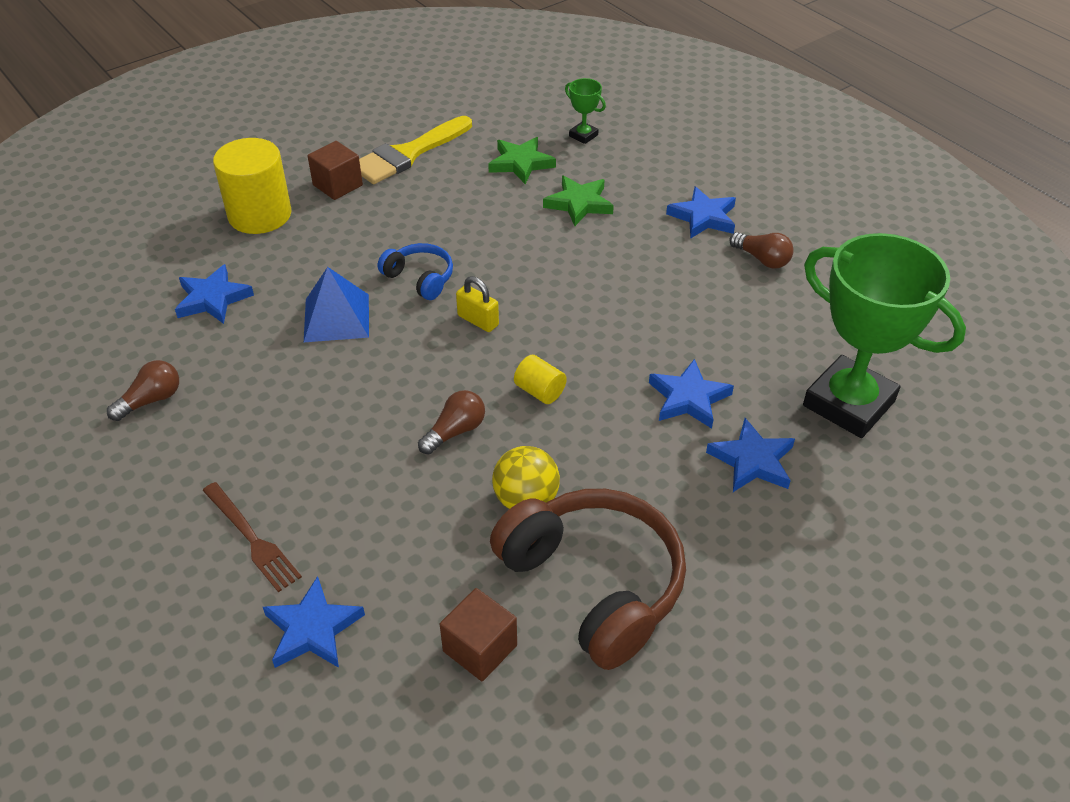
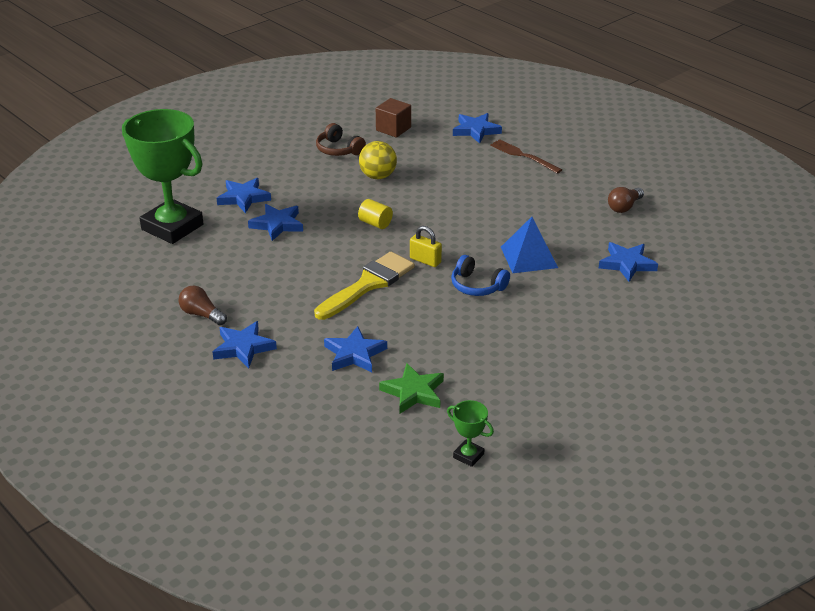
camera: 175 degrees right, 10 degrees down
(260, 215) = (633, 328): yellow cylinder -> none
(337, 185) = (580, 359): brown cube -> none
(408, 154) = (527, 396): yellow brush -> yellow brush (368, 284)
(455, 431) = (425, 202): brown light bulb -> none
(579, 204) = (354, 354): green star -> blue star
(583, 135) = (353, 429): green trophy -> green trophy (468, 456)
(594, 584) = (338, 149): brown headphones -> brown headphones, size x0.50

